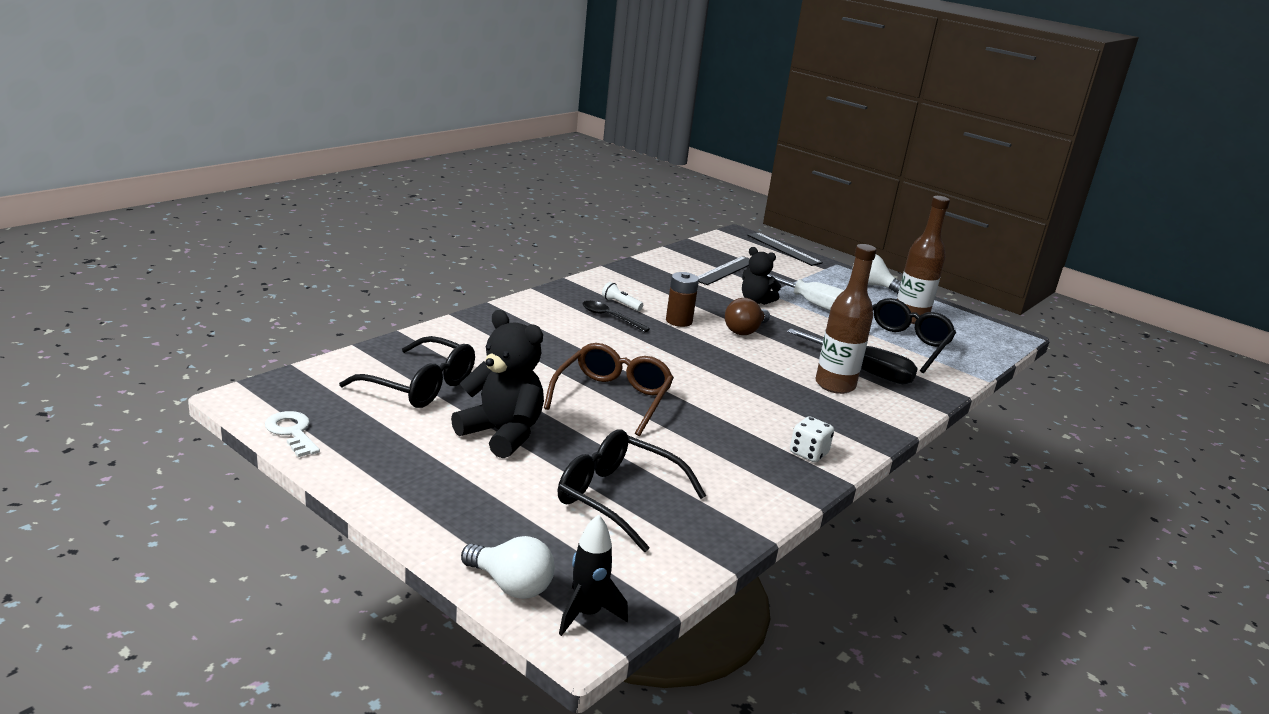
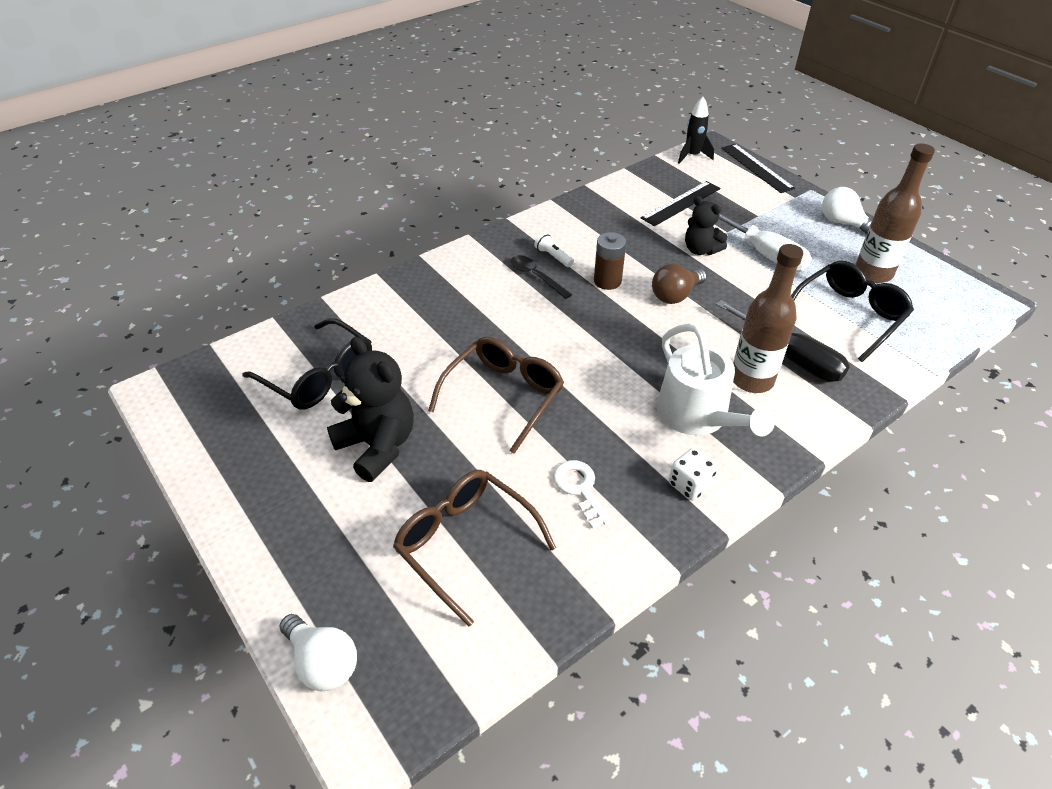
camera: 15 degrees right, 20 degrees up
(292, 432) = (183, 438): white key -> white key (580, 489)
(587, 614) = (384, 710): black rocket -> black rocket (692, 156)
(618, 499) = (466, 544): black glasses -> brown glasses
(797, 409) = (697, 415): none -> white watering can

